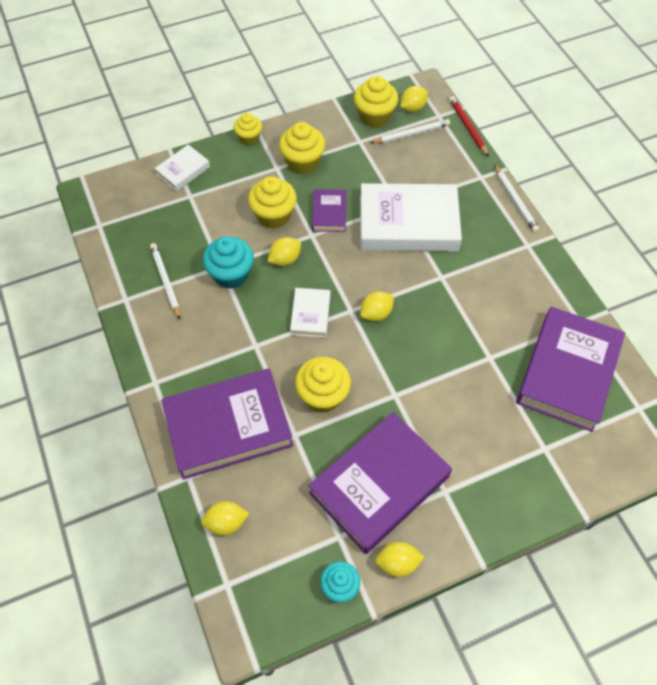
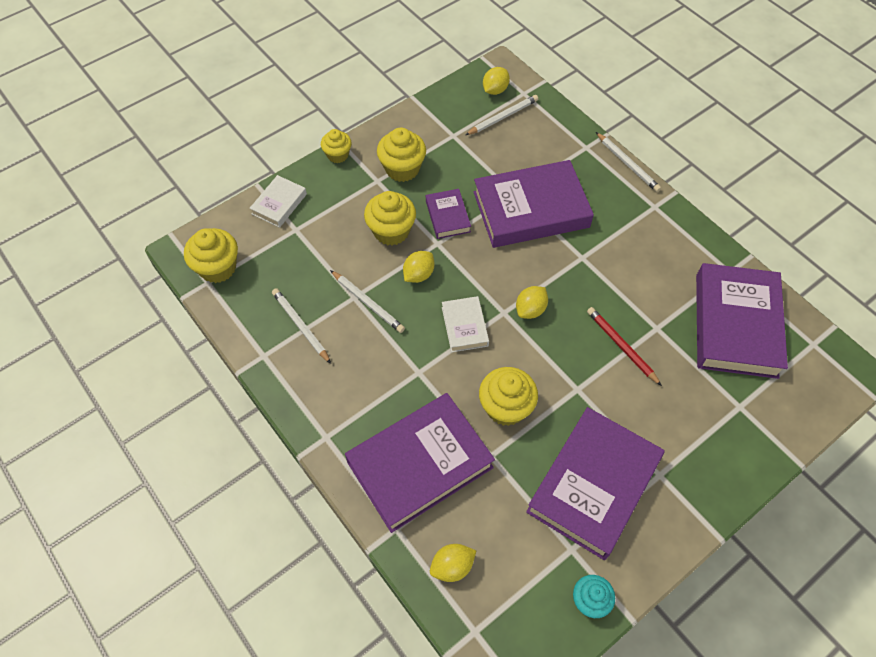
camera: 15 degrees left, 0 degrees up
(231, 274) = (368, 303): turquoise cupcake -> white pencil
(374, 116) = (459, 106): yellow cupcake -> yellow cupcake (218, 268)
(397, 563) = (639, 560): yellow lemon -> none
(408, 223) = (531, 209): white book -> purple book
(468, 127) = (556, 99): red pencil -> red pencil (621, 346)

